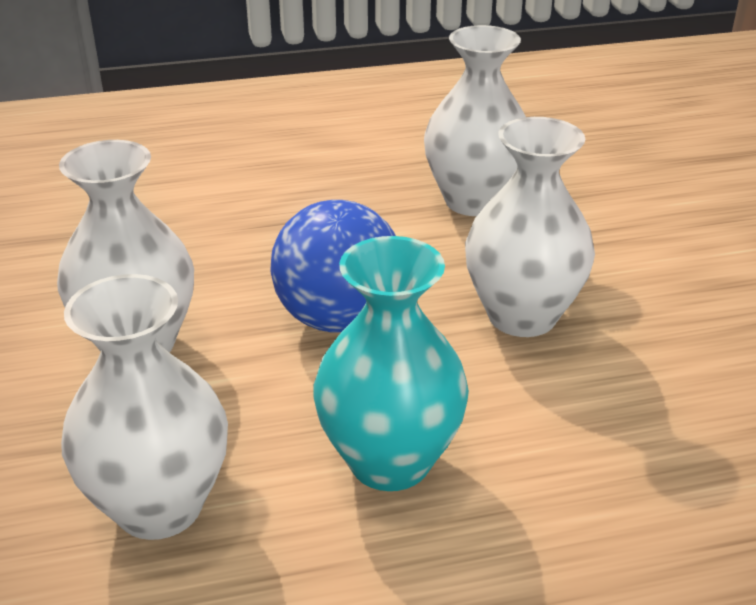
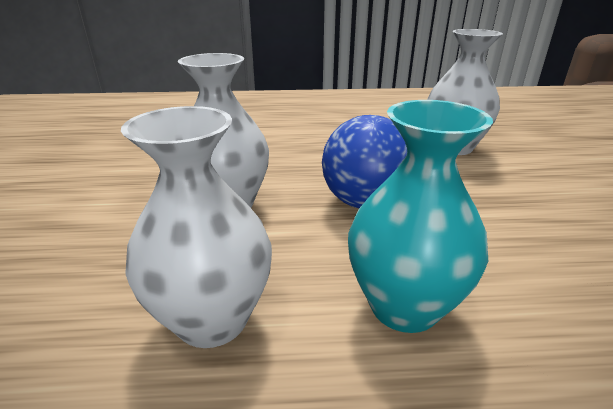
camera: 10 degrees right, 5 degrees down
(522, 316) = (498, 213): white vase -> none

